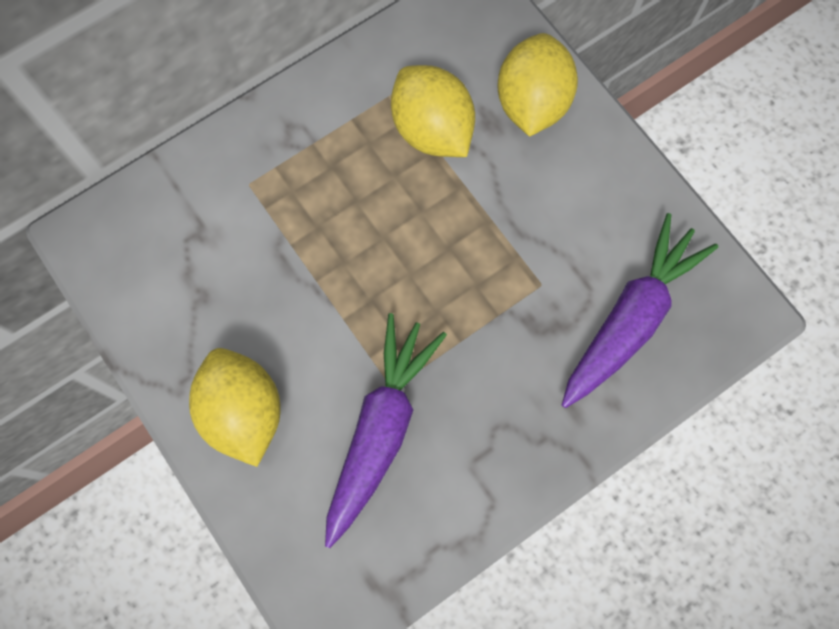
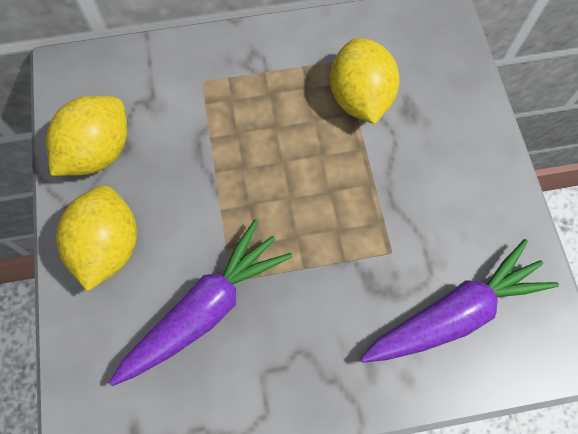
camera: 25 degrees right, 5 degrees down
(532, 103) = (449, 109): yellow lemon -> yellow lemon (98, 152)

